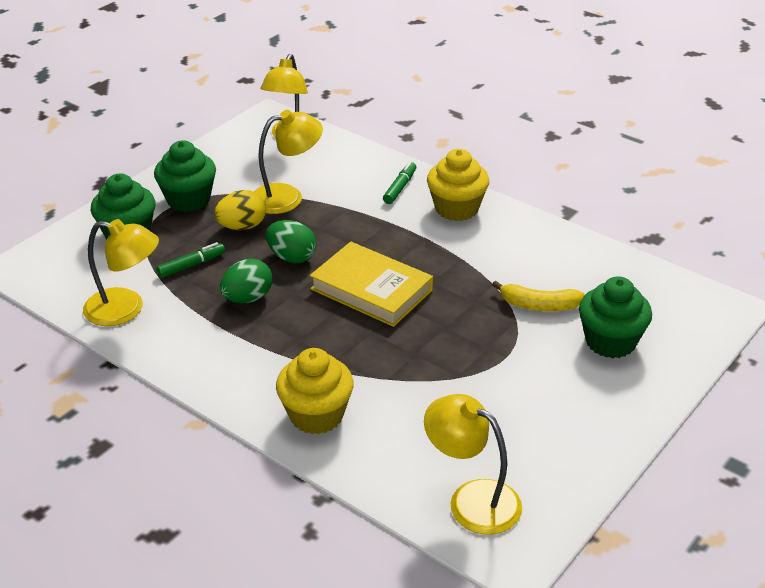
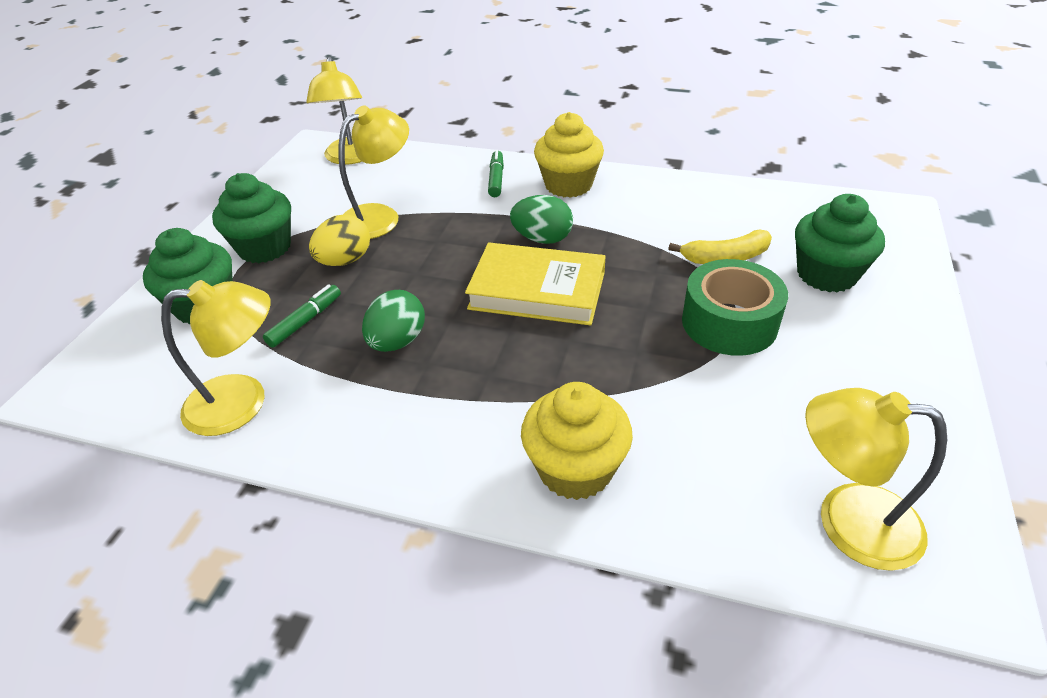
camera: 20 degrees left, 5 degrees up
(292, 257) = (423, 279): green egg -> green egg (542, 239)
(499, 355) = (729, 322): none -> green tape

